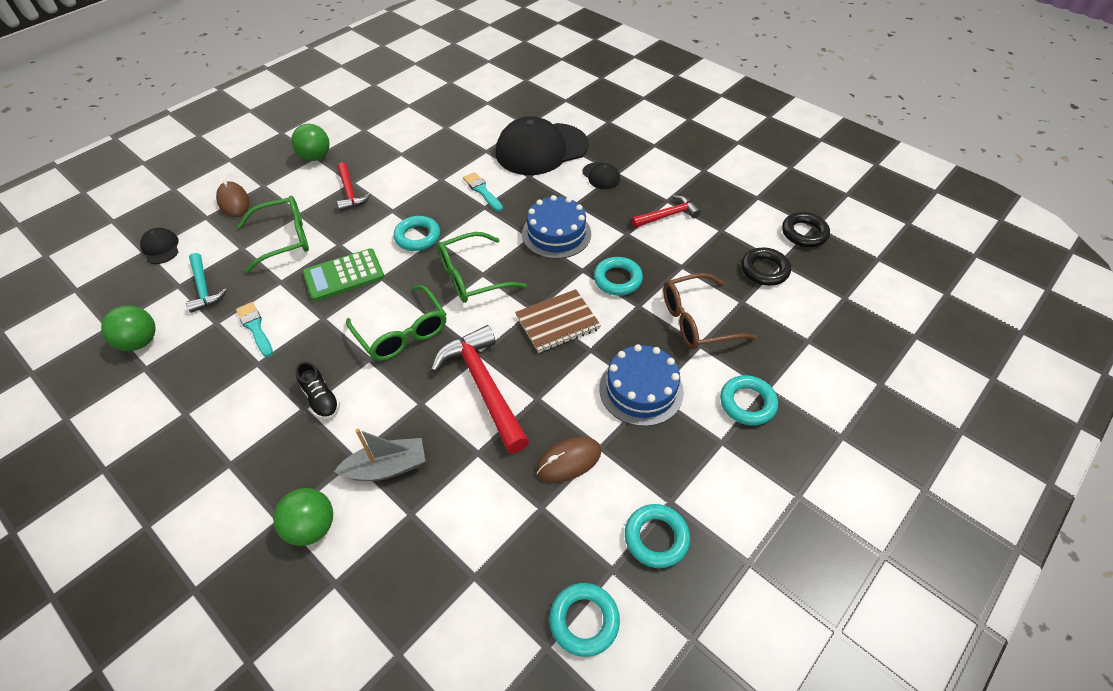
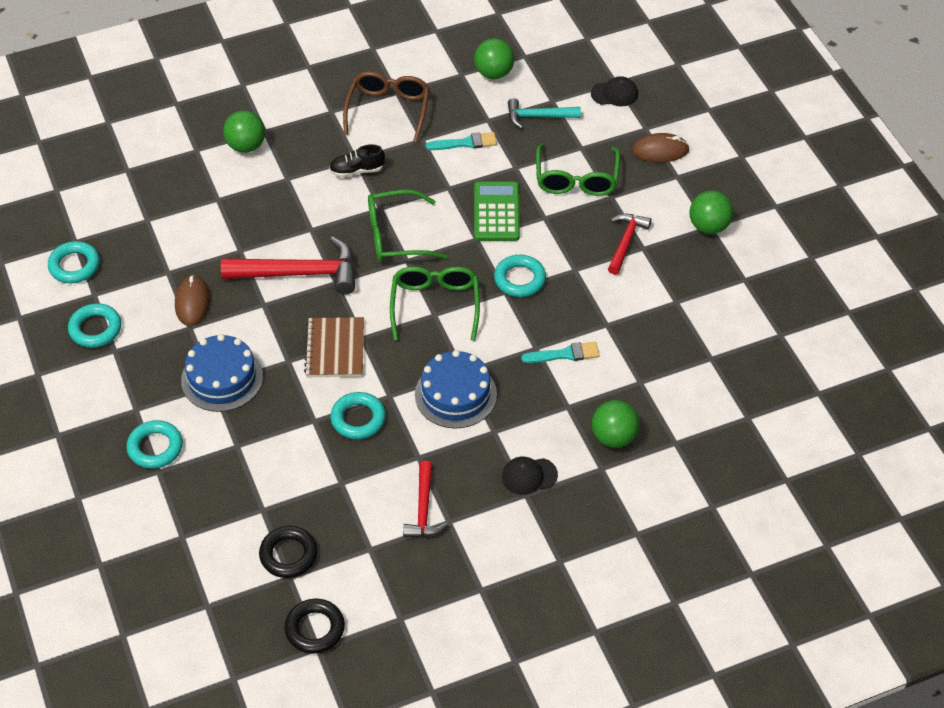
camera: 115 degrees right, 0 degrees up
(350, 192) = (626, 242): red hammer -> red hammer turned 105 degrees clockwise
(387, 467) = (265, 195): grey boat -> none
(541, 149) = (614, 437): black cap -> green ball
(696, 321) = (265, 458): brown glasses -> brown glasses (388, 110)

